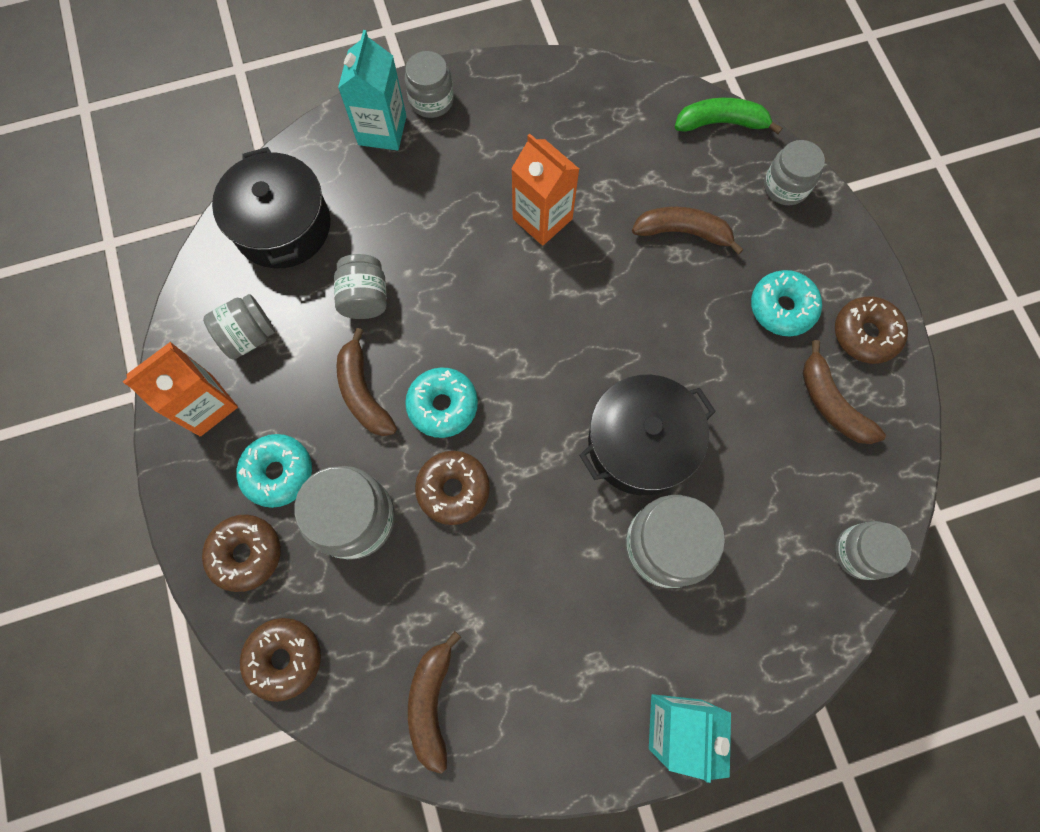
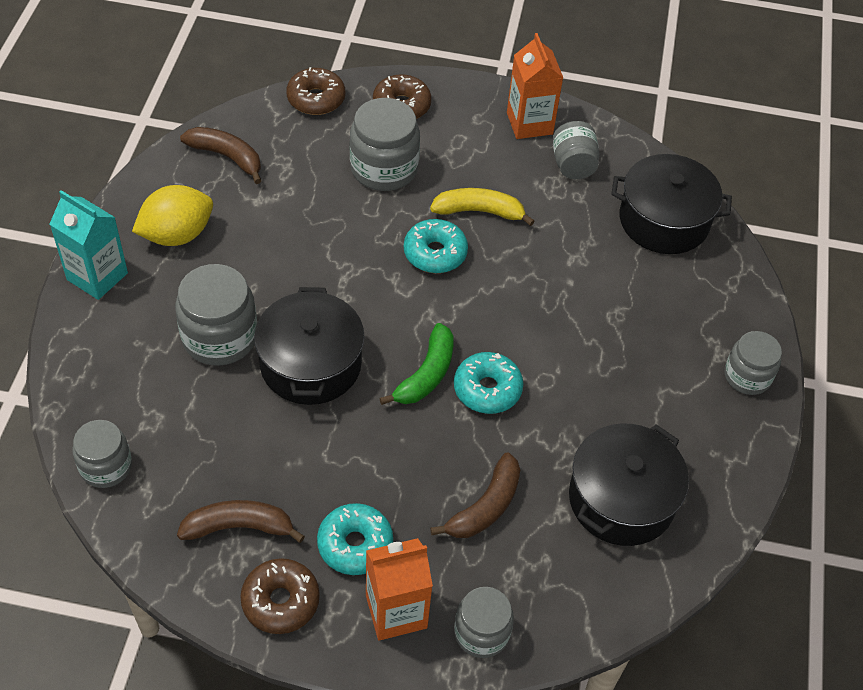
camera: 115 degrees right, 20 degrees down
(278, 472) = (449, 142): turquoise donut -> turquoise donut (487, 389)
(363, 392) = (479, 211): brown banana -> yellow banana
(365, 298) = (563, 245): grey jar -> none
(382, 130) = (730, 325): turquoise carton -> none
(453, 489) = (363, 230): brown donut -> none
(542, 219) = (567, 401): orange carton -> orange carton (396, 611)
(572, 678) = (177, 235): none -> yellow lemon
(610, 143) = (621, 499): none -> black pot
(721, 123) = (592, 617): green banana -> green banana (426, 374)

